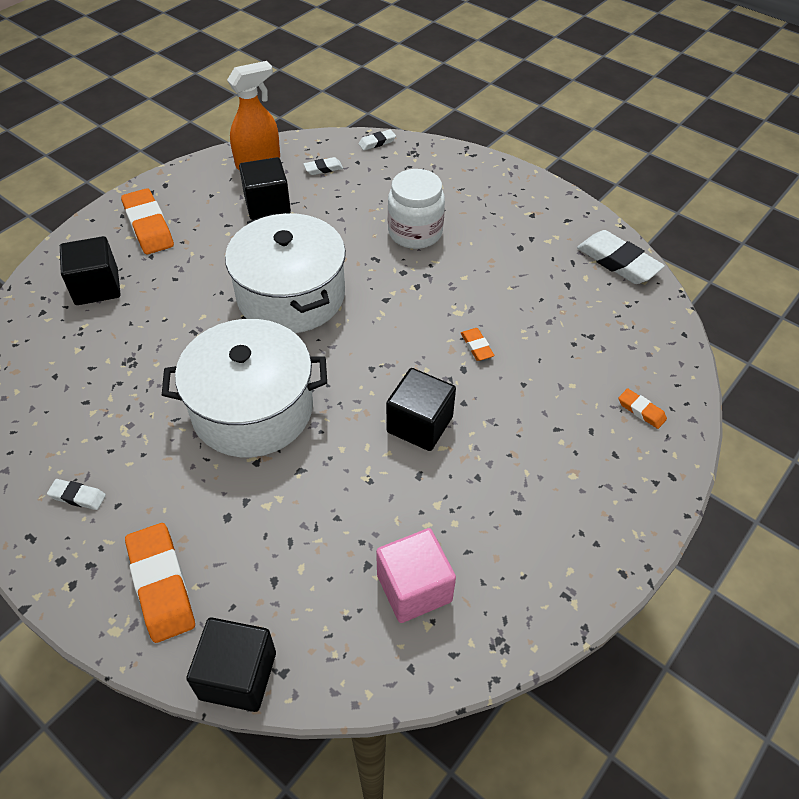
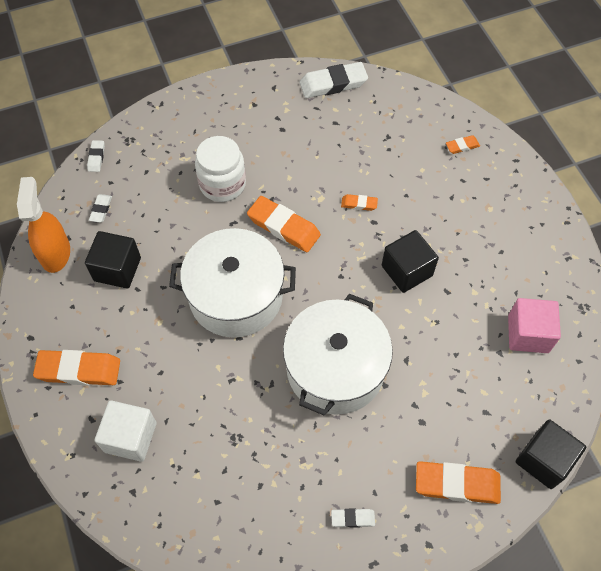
camera: 60 degrees left, 10 degrees up
(77, 496) = (353, 518): white eraser -> white eraser turned 45 degrees clockwise
(97, 287) = (130, 437): black cube -> white cube
(399, 297) = (283, 227): none -> orange eraser

